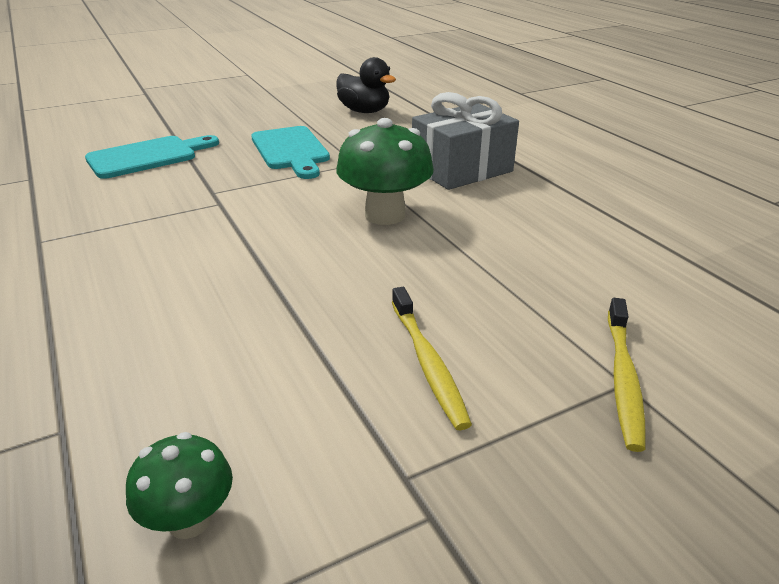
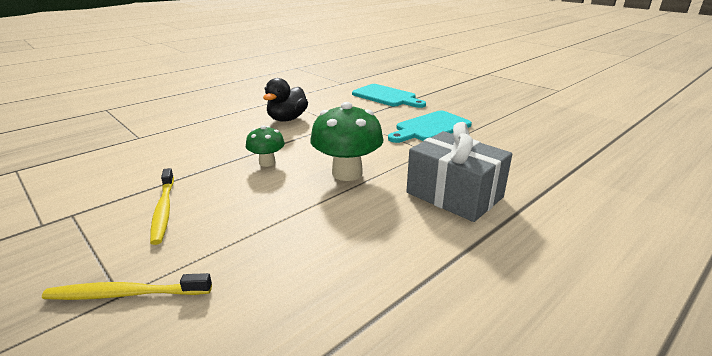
camera: 75 degrees right, 5 degrees down
(189, 520) = (74, 170): green mushroom -> green mushroom (267, 162)
(364, 111) = (540, 138): black duck -> black duck (287, 119)
(428, 363) = (163, 210): yellow toothbrush -> yellow toothbrush turned 75 degrees counterclockwise

